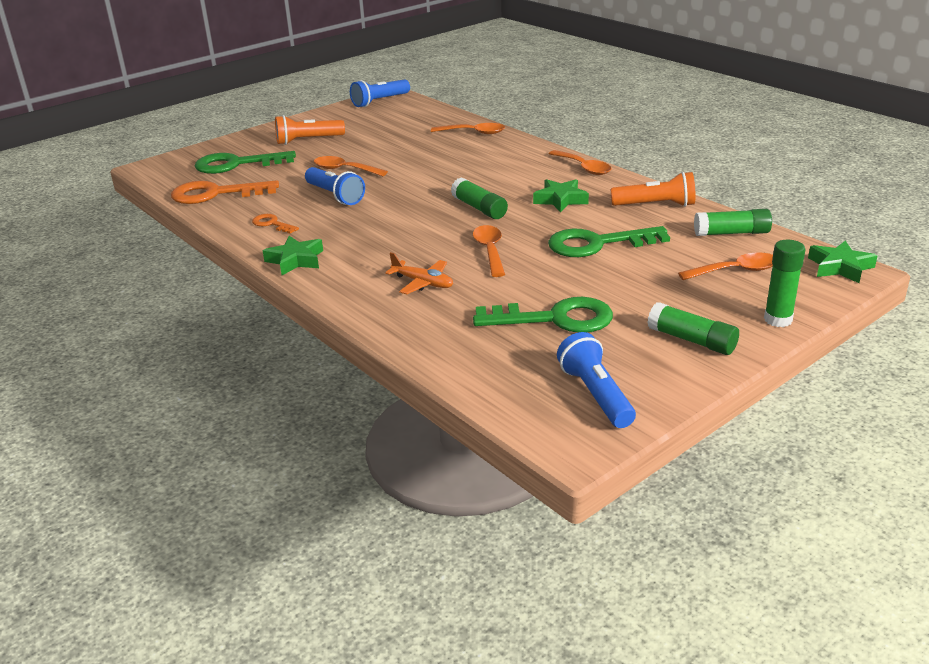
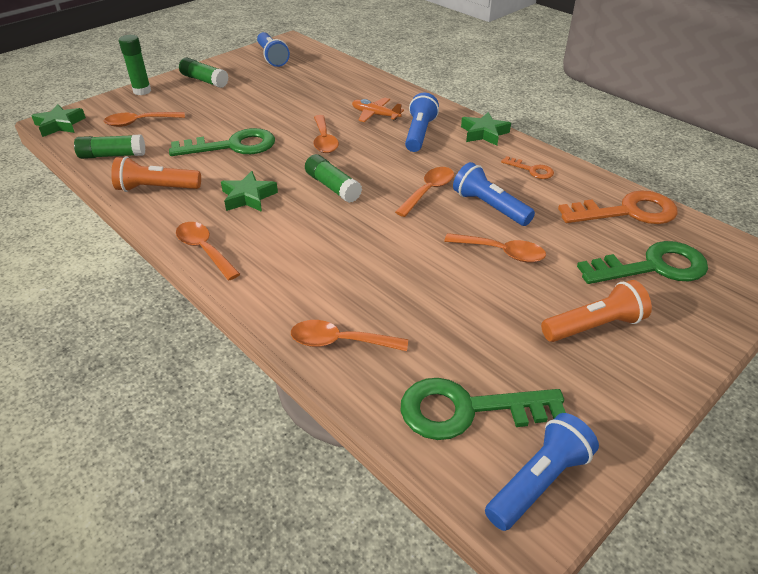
camera: 175 degrees right, 10 degrees up
(374, 259) = (419, 133): none -> blue flashlight
(386, 206) = (428, 191): none -> orange spoon
(555, 319) = (284, 92): green key -> green key (467, 410)

